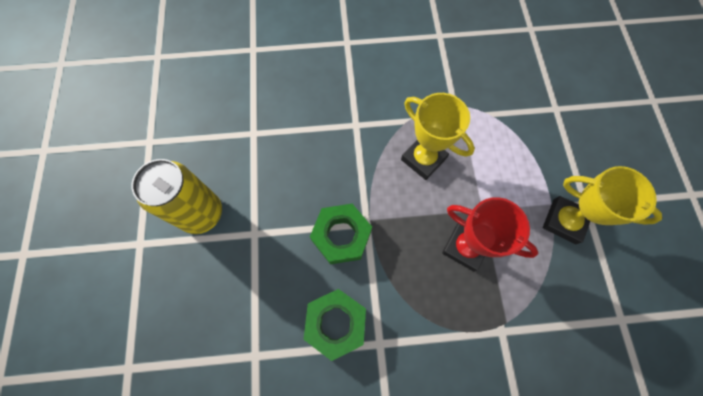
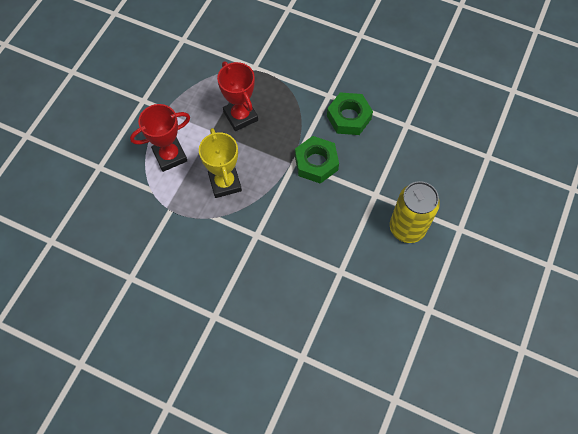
camera: 150 degrees left, 5 degrees down
(500, 156) = (170, 156): none -> red trophy
(564, 221) = (166, 98): yellow trophy -> none

